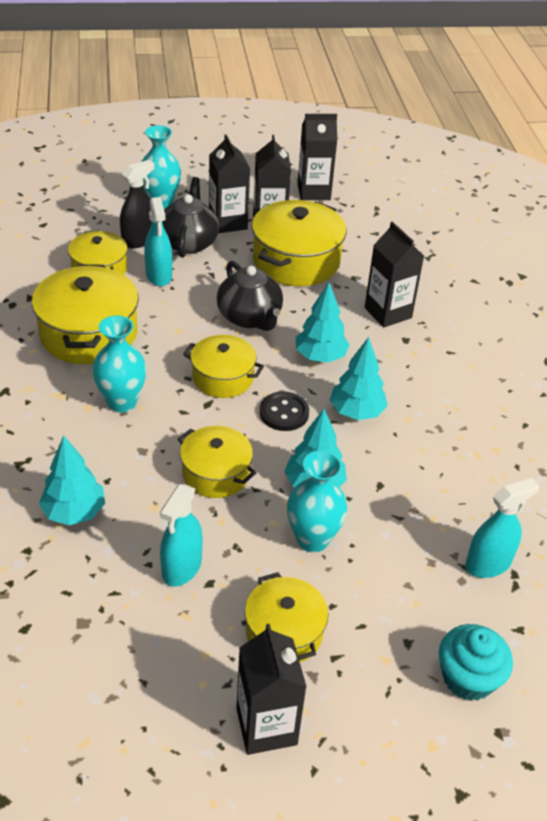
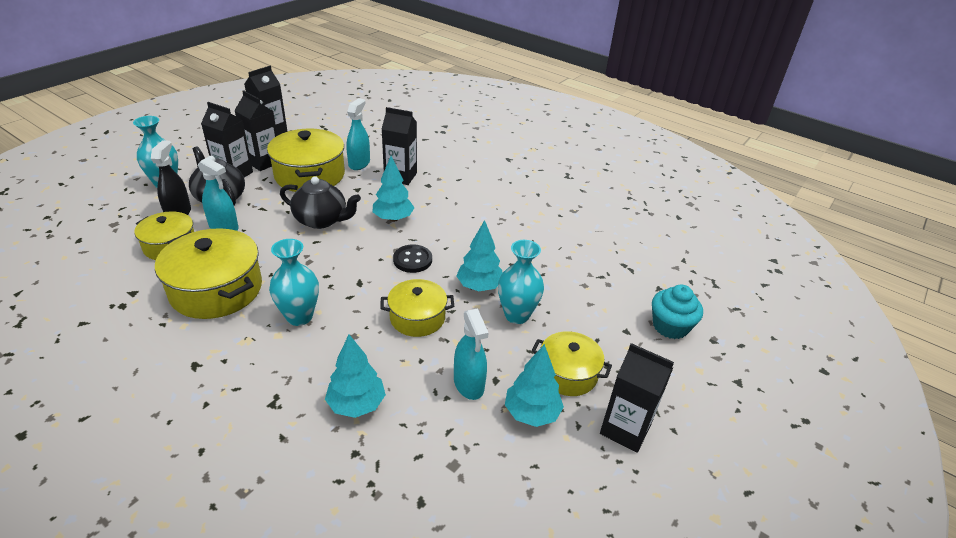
camera: 45 degrees left, 5 degrees down
(222, 378) = (349, 262): yellow pot -> none
(356, 412) = (451, 235): turquoise tree -> turquoise tree (531, 413)
(488, 564) = (608, 268): turquoise spray bottle -> turquoise spray bottle (359, 163)

